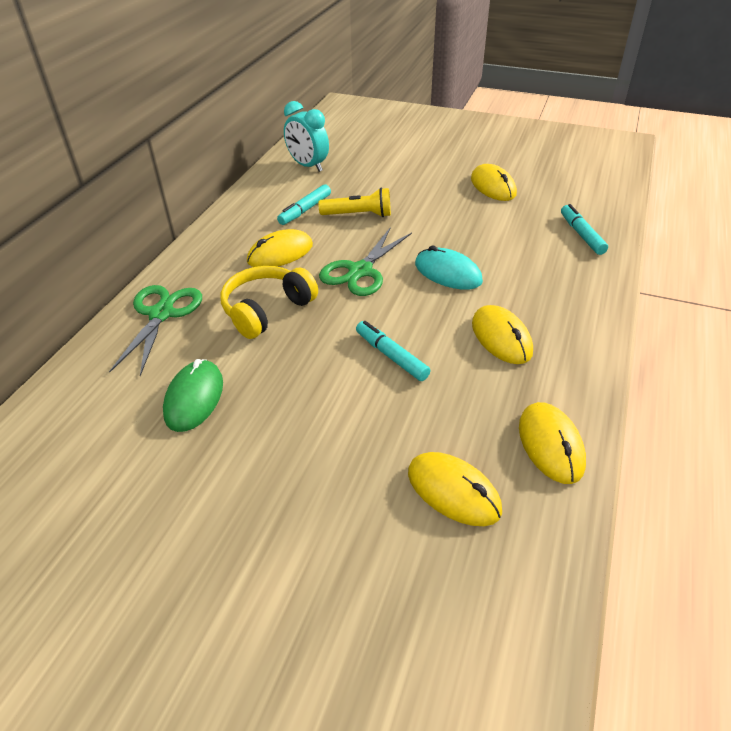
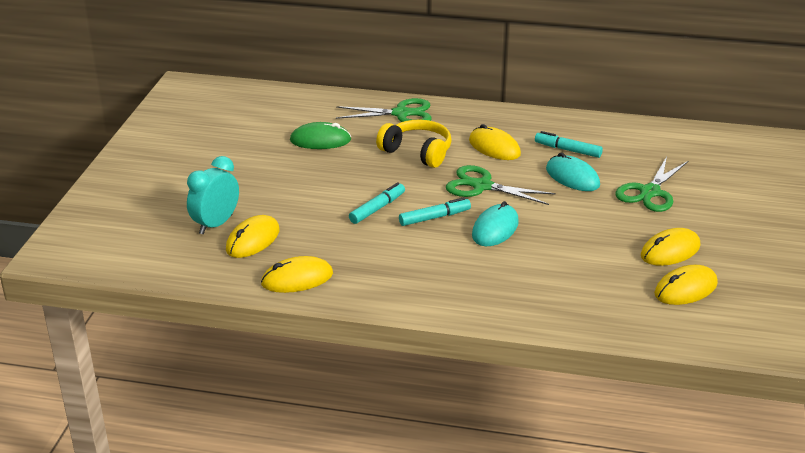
camera: 80 degrees right, 10 degrees down
(308, 166) = (652, 141): turquoise clock -> turquoise clock (216, 224)
(358, 215) = (572, 177): yellow flashlight -> turquoise mouse
(397, 180) = (650, 192): none -> green scissors
(501, 337) = (412, 257): yellow mouse -> yellow mouse (685, 289)
(581, 235) = (594, 306): turquoise marker -> turquoise marker (434, 217)

